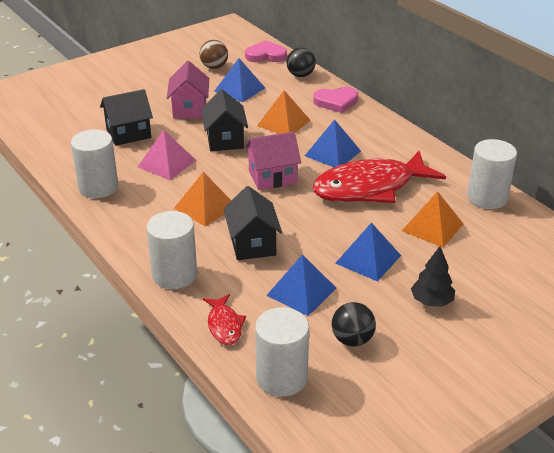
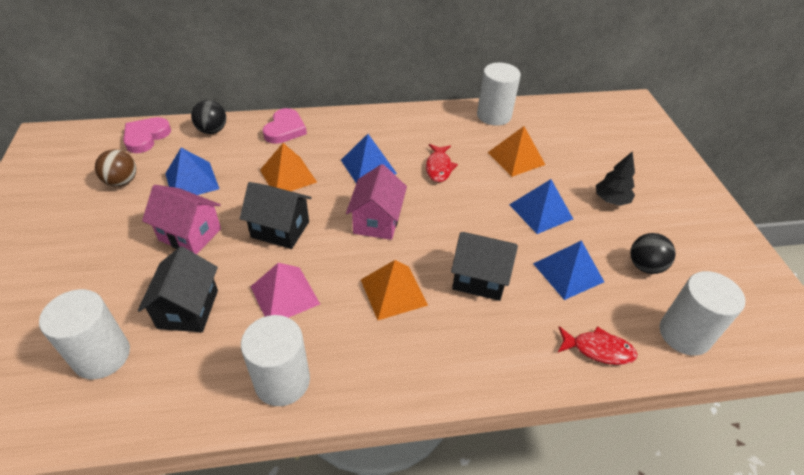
camera: 65 degrees left, 10 degrees up
(174, 275) = (499, 363): white cylinder -> white cylinder (102, 356)
(370, 188) = (439, 167): red fish -> red fish, size x0.44

